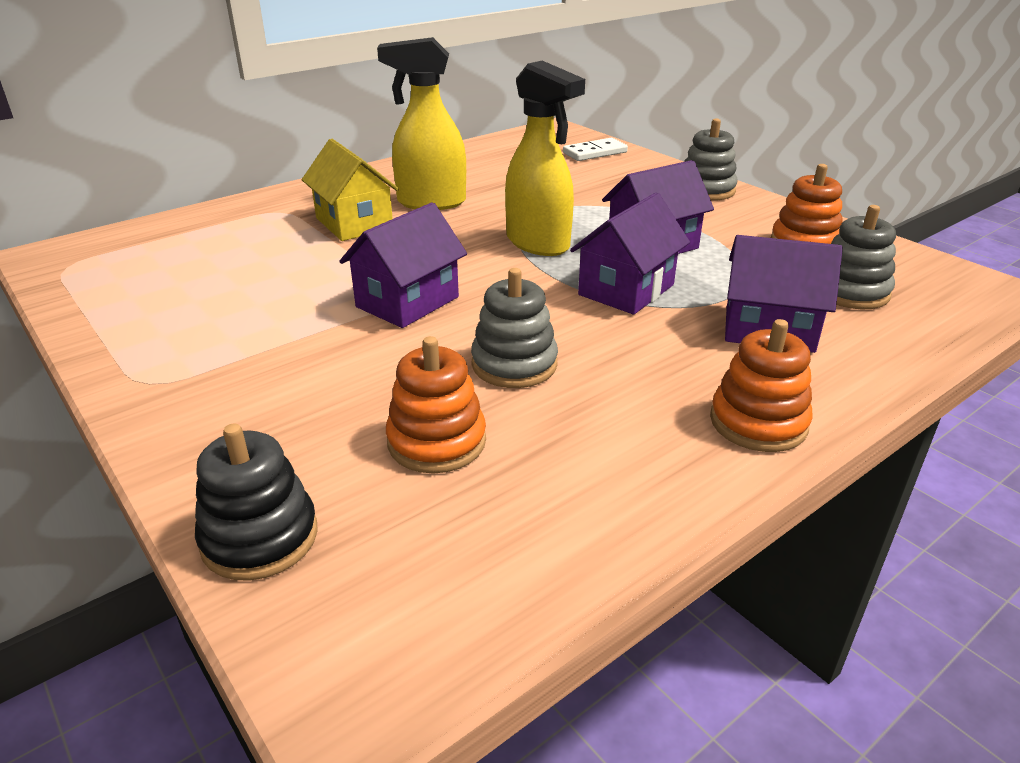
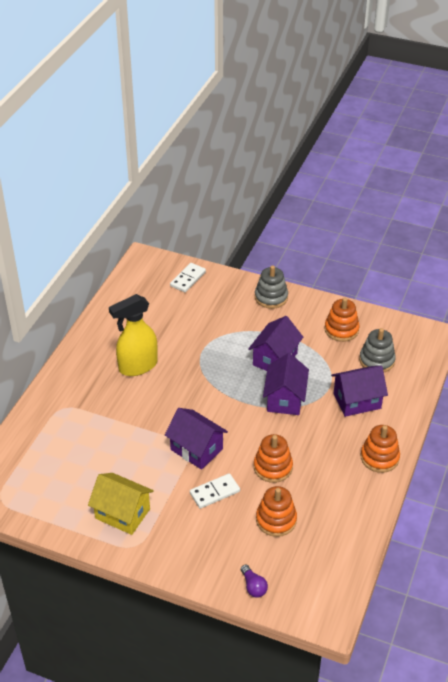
camera: 30 degrees left, 10 degrees up
(260, 537) = (253, 586): black stacking toy -> purple light bulb
(354, 223) = (114, 401): yellow house -> yellow house (122, 513)
(371, 362) = (214, 492): none -> white domino
(407, 302) = (196, 449): purple house -> purple house turned 60 degrees counterclockwise
(514, 364) = (273, 467): grey stacking toy -> orange stacking toy
(538, 243) = (221, 380): yellow spray bottle -> none

